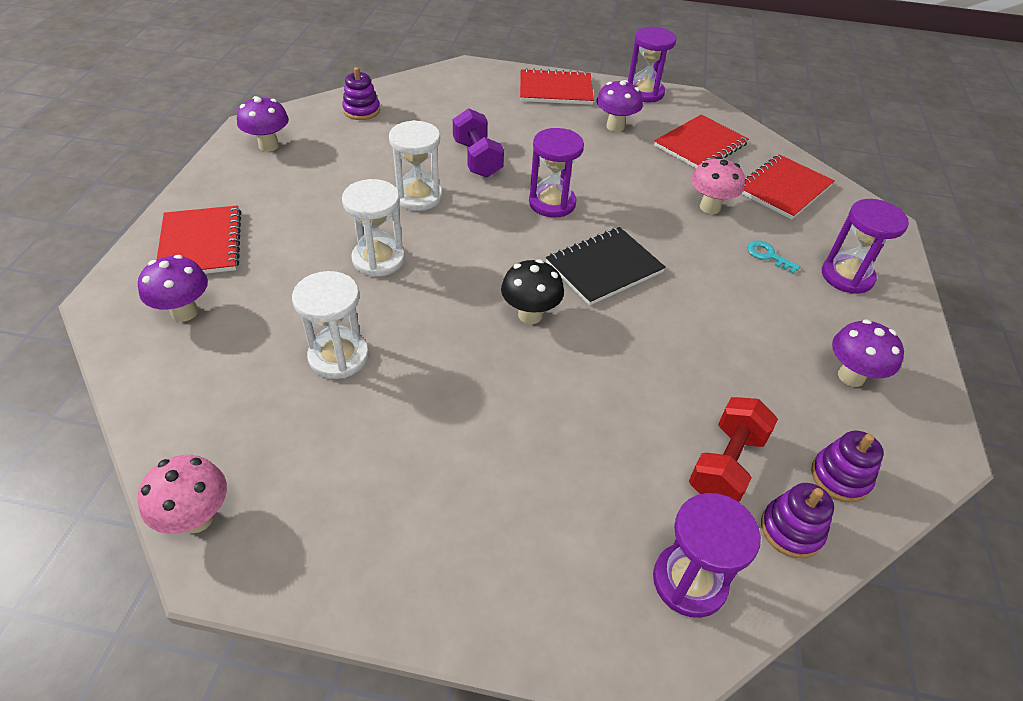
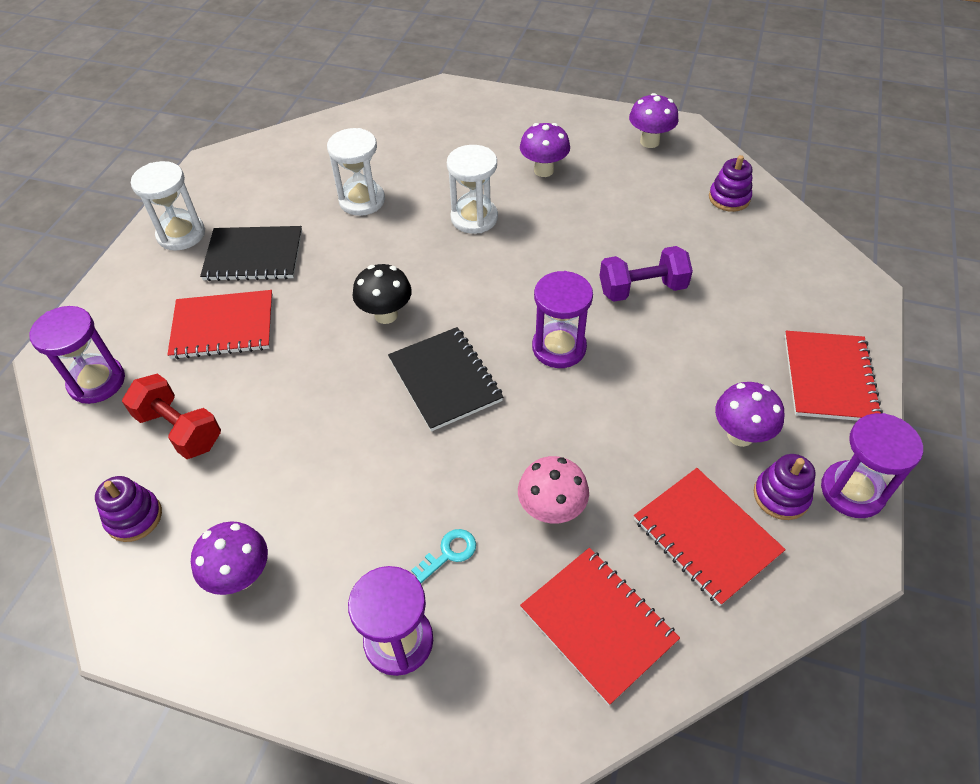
camera: 100 degrees right, 5 degrees up
(184, 312) = (424, 124): purple mushroom -> purple mushroom (543, 170)
(197, 518) = (245, 152): pink mushroom -> none
(200, 244) = (502, 121): red notebook -> red notebook (223, 326)
(418, 197) = (569, 242): white hourglass -> white hourglass (181, 234)
(443, 453) = (254, 255): none -> black notebook
(791, 530) = (104, 460): purple stacking toy -> purple stacking toy (781, 496)

